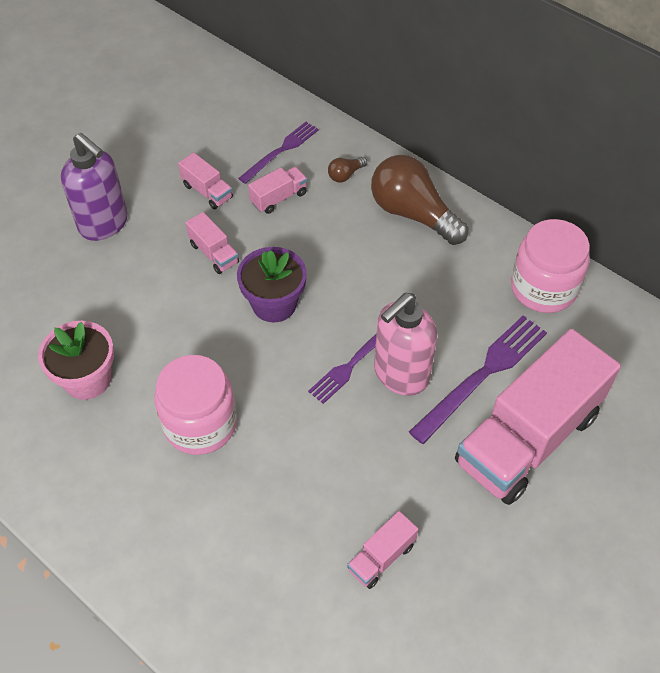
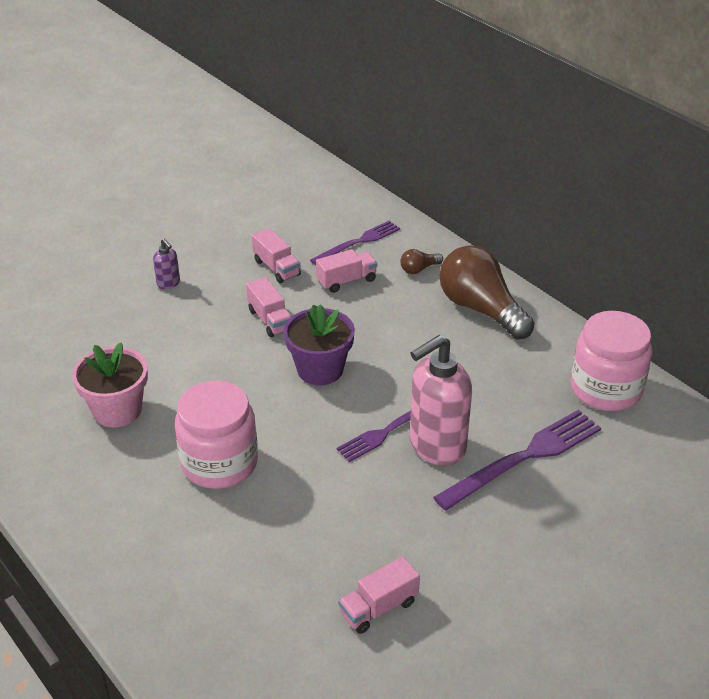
camera: 10 degrees right, 15 degrees down
(104, 224) = (168, 283): purple soap dispenser -> purple soap dispenser, size x0.45
(527, 438) = (560, 521): pink truck -> none

